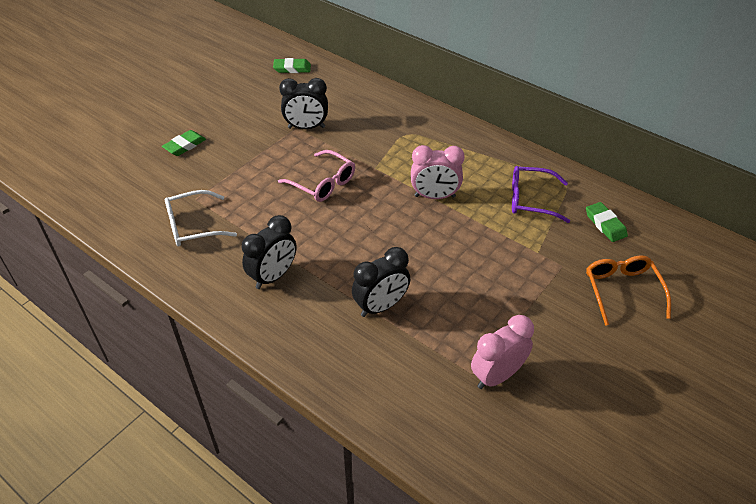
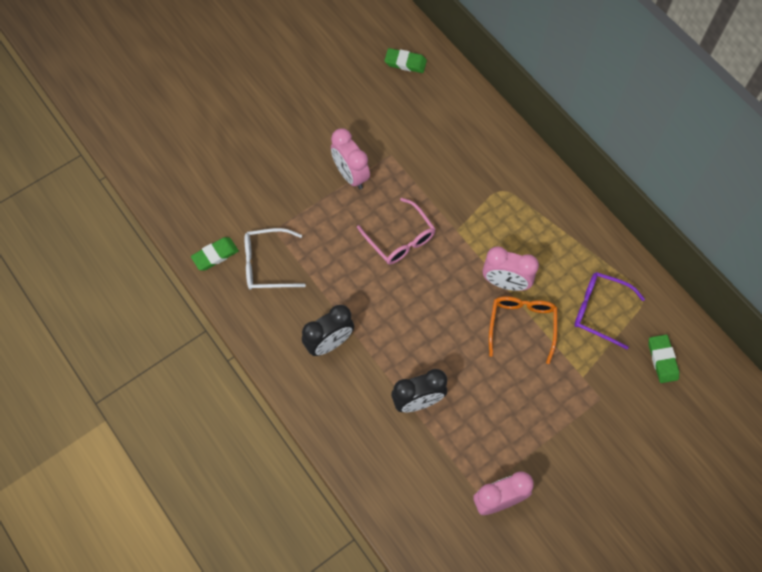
camera: 15 degrees right, 20 degrees up
(185, 145) = (275, 155): green eraser -> green eraser (215, 255)
(262, 147) = (351, 175): none -> pink clock
(306, 127) = (401, 157): black clock -> none
(622, 291) = (646, 441): orange glasses -> orange glasses (522, 325)

